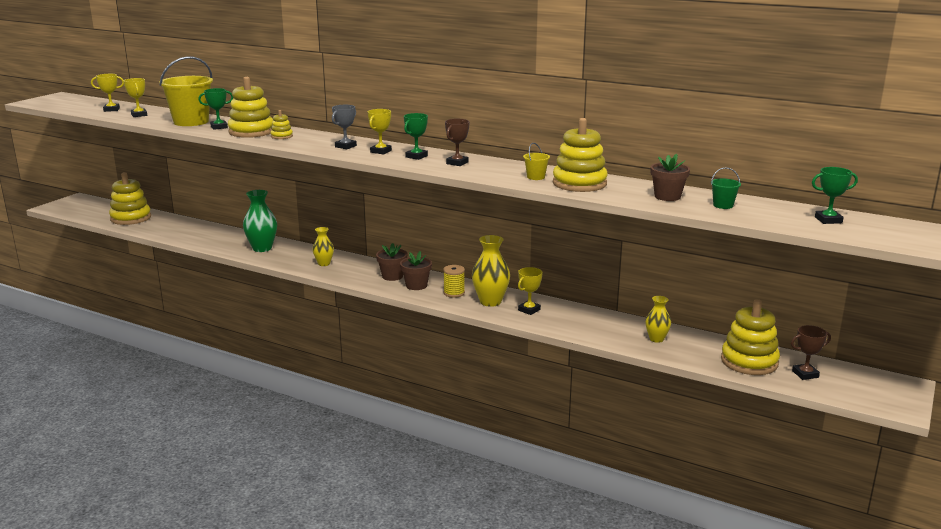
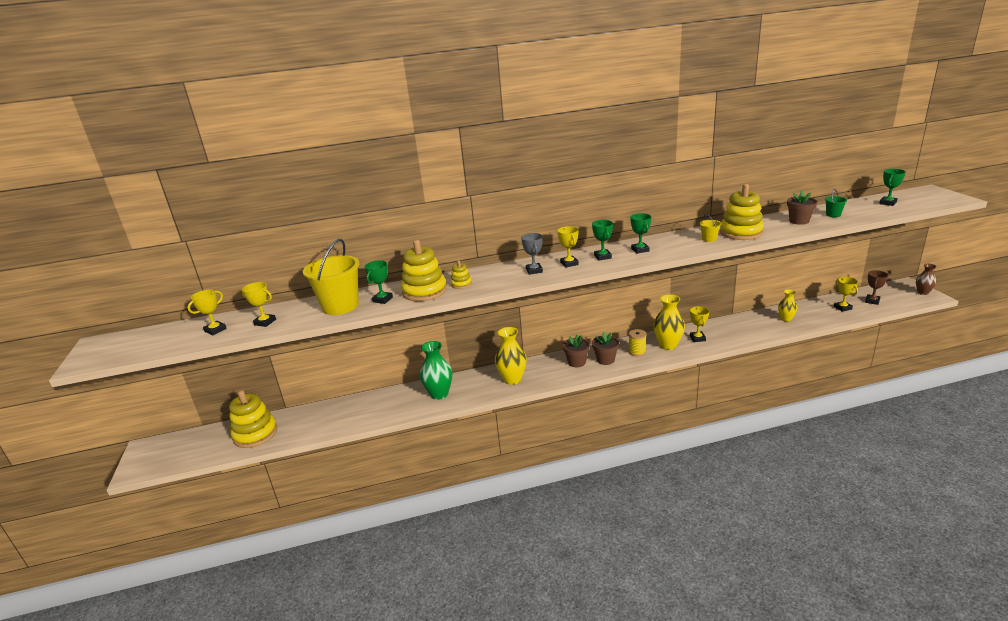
camera: 40 degrees left, 5 degrees up
(324, 264) = (512, 379): yellow vase -> yellow vase, size x1.65
(457, 163) = (640, 250): brown trophy -> green trophy
(749, 362) = (842, 308): yellow stacking toy -> yellow trophy
(901, 400) = (922, 292): none -> brown vase

